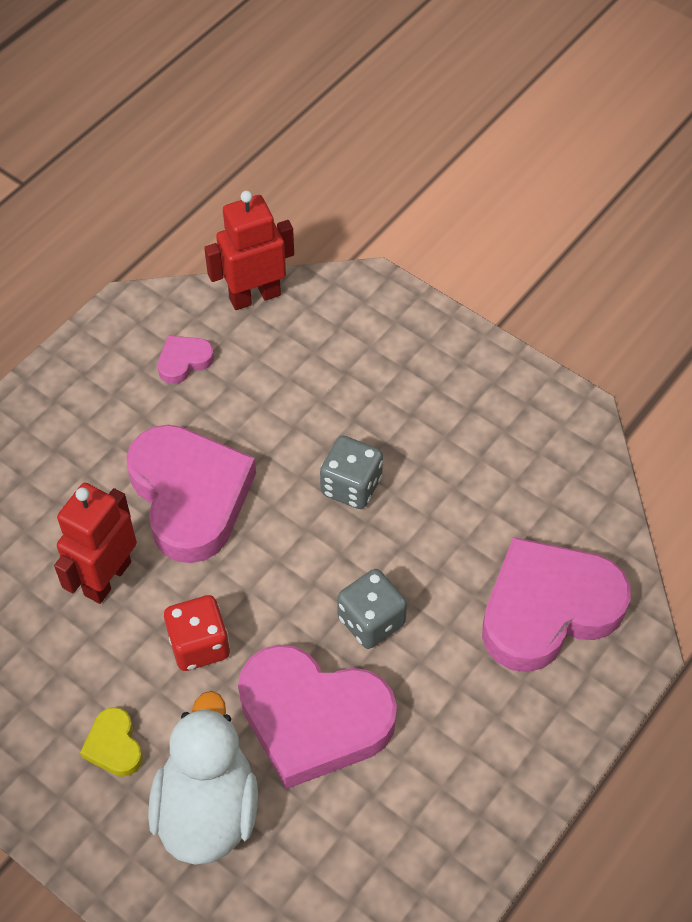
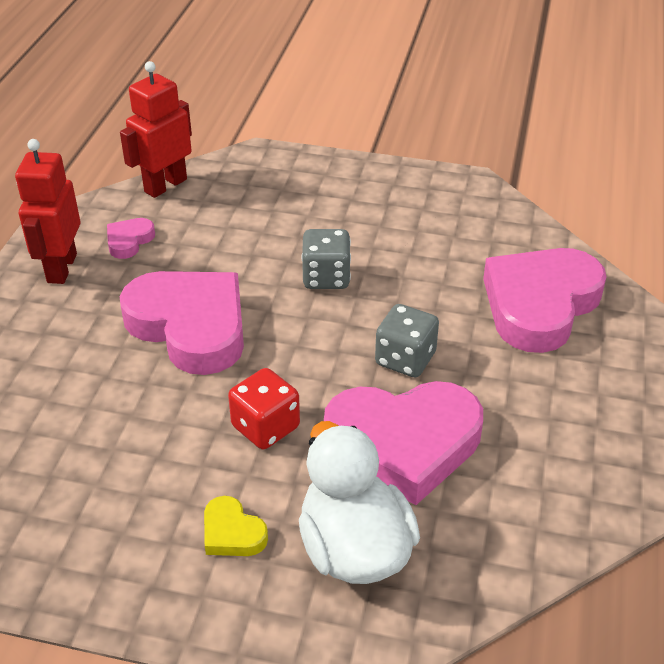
camera: 25 degrees left, 15 degrees down
(107, 578) = (148, 408): red robot -> red robot (61, 268)

